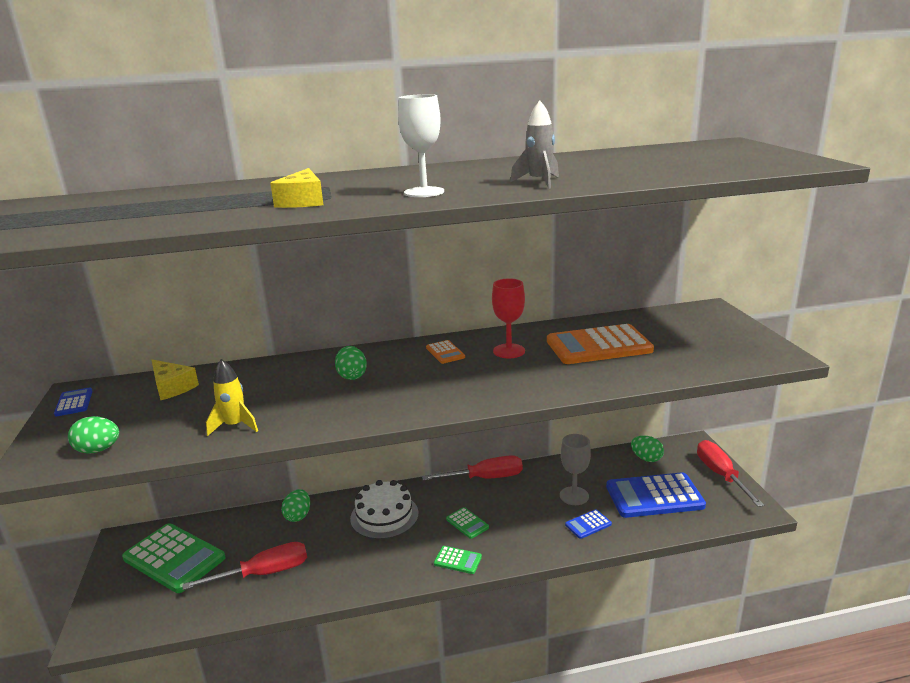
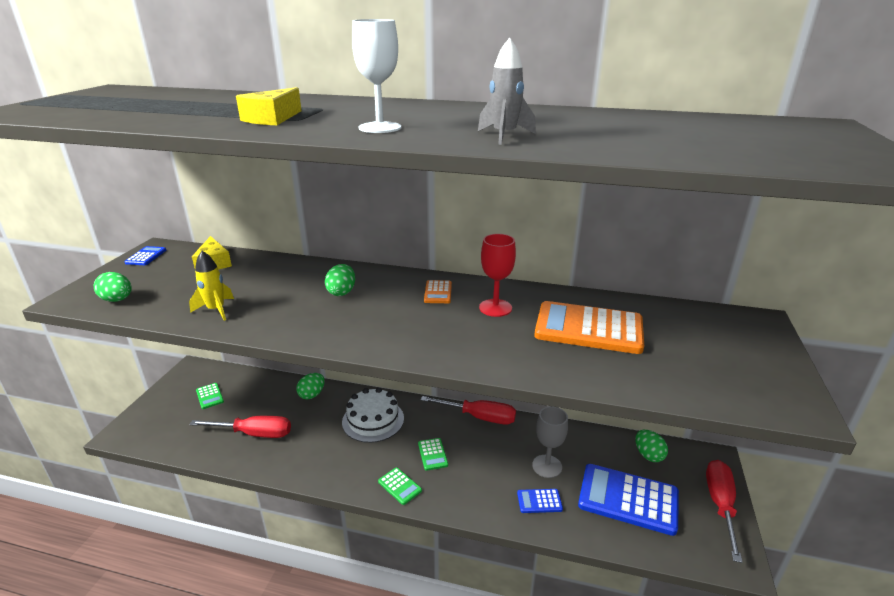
camera: 25 degrees right, 5 degrees up
(174, 558) = (210, 396): green calculator -> green calculator, size x0.45

